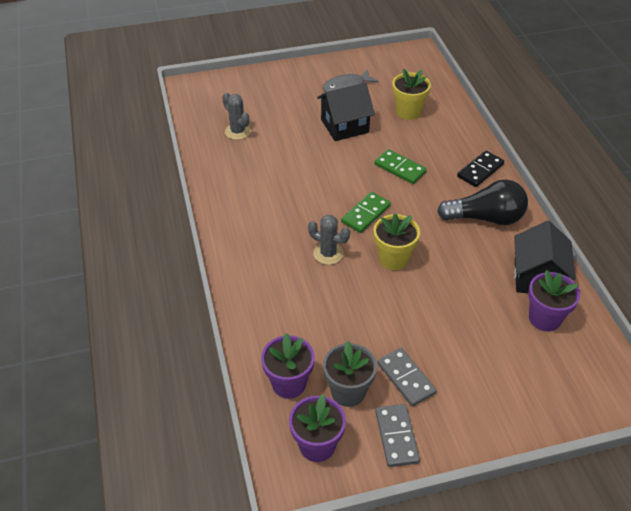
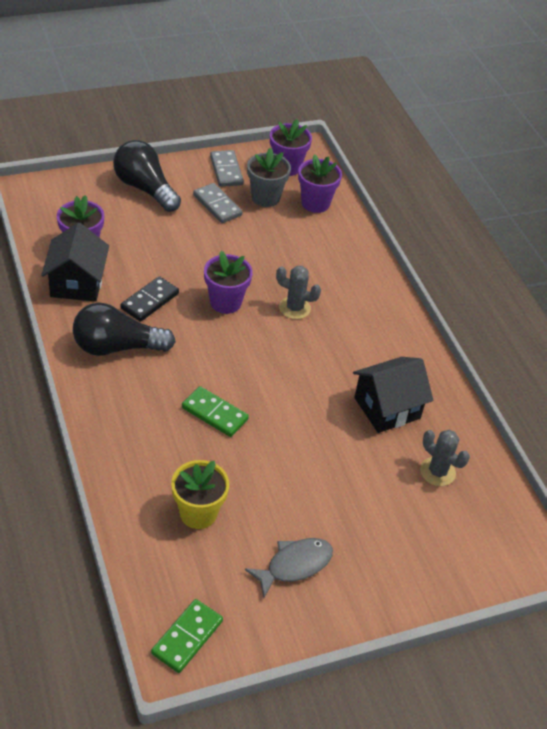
camera: 170 degrees right, 0 degrees up
(344, 126) = (291, 484): black house -> black house (387, 408)
(365, 214) = (256, 352): green domino -> green domino (187, 637)
(393, 259) = (225, 302): yellow flower pot -> purple flower pot
(480, 170) = (110, 411): black domino -> black domino (150, 301)
(494, 403) = (145, 188): none -> black light bulb

